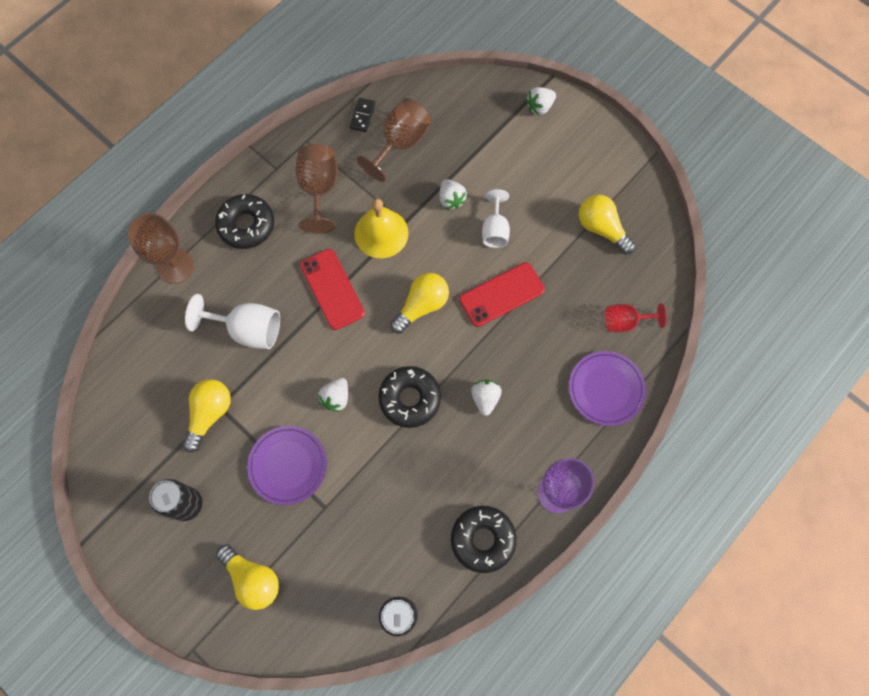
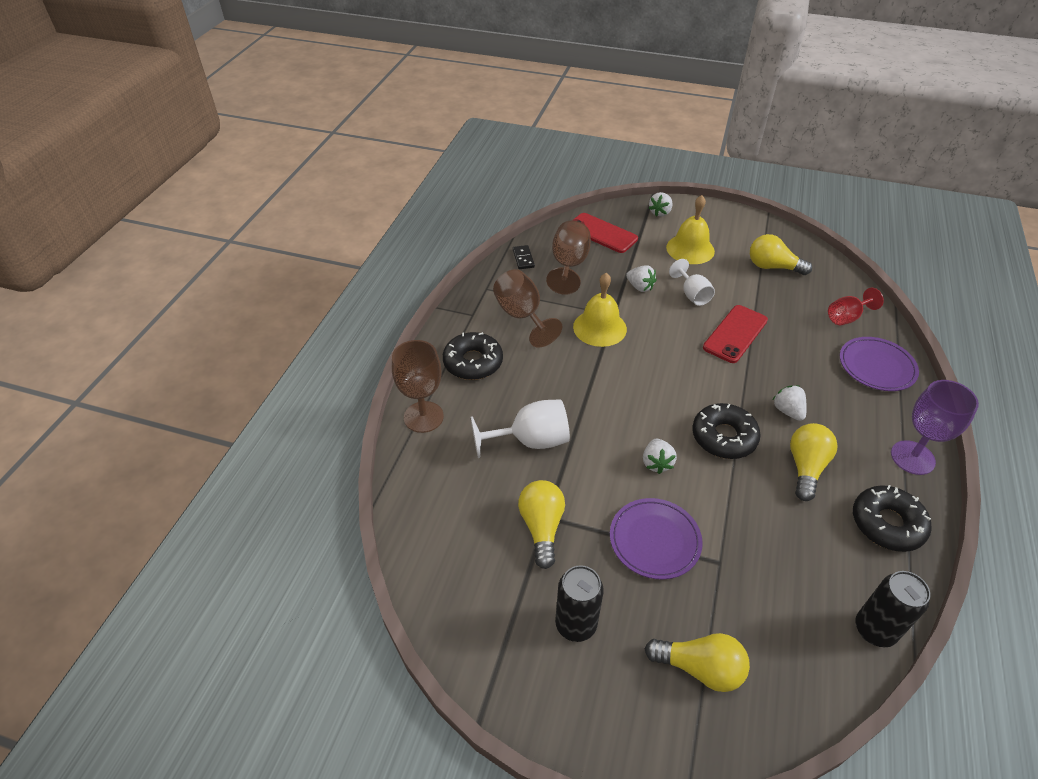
camera: 25 degrees left, 25 degrees down
(332, 289) = (587, 381): red phone -> red phone (602, 233)
(422, 306) = (676, 365): yellow light bulb -> yellow light bulb (806, 467)
(535, 170) = (690, 249): none -> yellow bell

